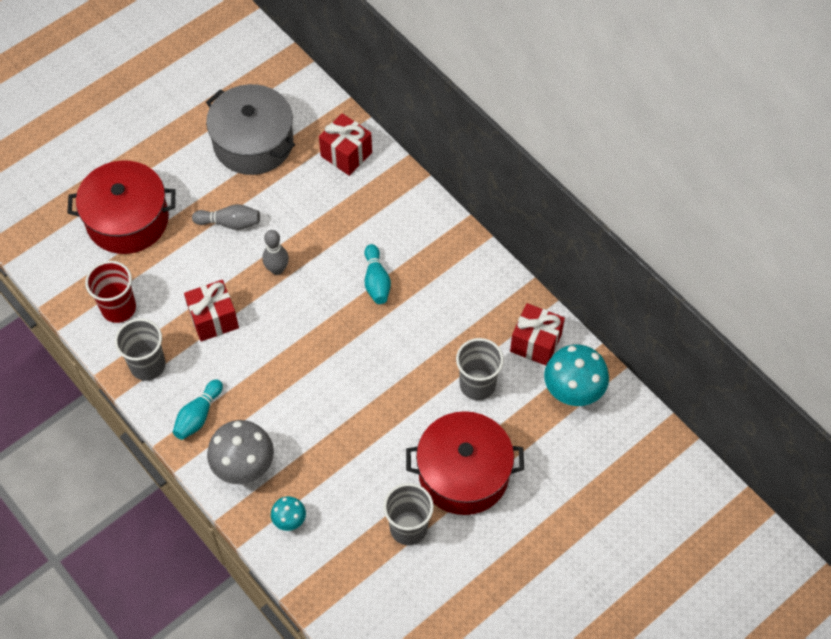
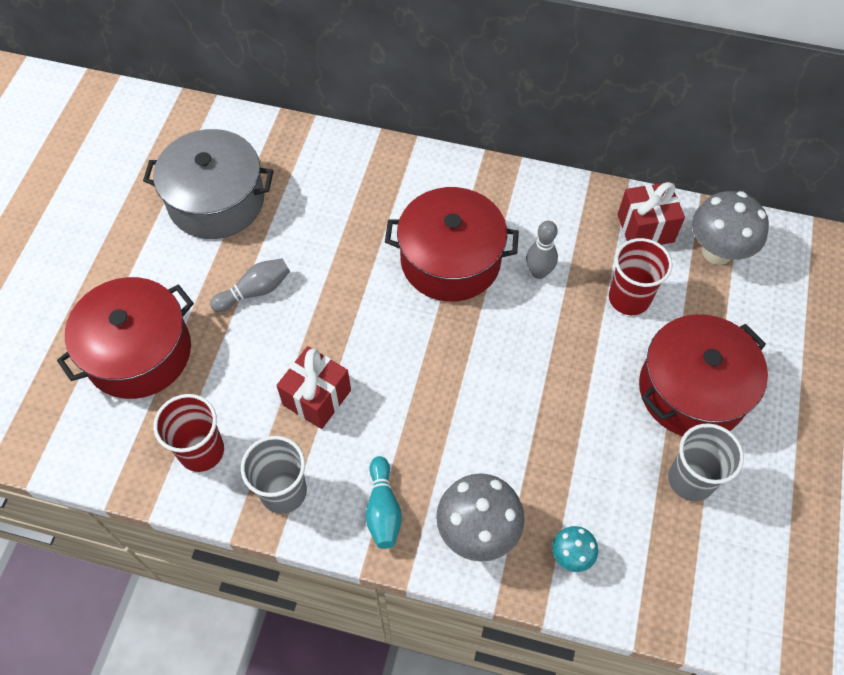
camera: 35 degrees left, 0 degrees up
(277, 269) = (342, 307): grey bowling pin -> grey bowling pin (538, 272)
(346, 154) = (320, 161): red gift -> none
(376, 281) = (450, 260): turquoise bowling pin -> red pot
(477, 385) = (629, 298): grey cup -> red cup
(573, 392) = (717, 252): turquoise mushroom -> grey mushroom

